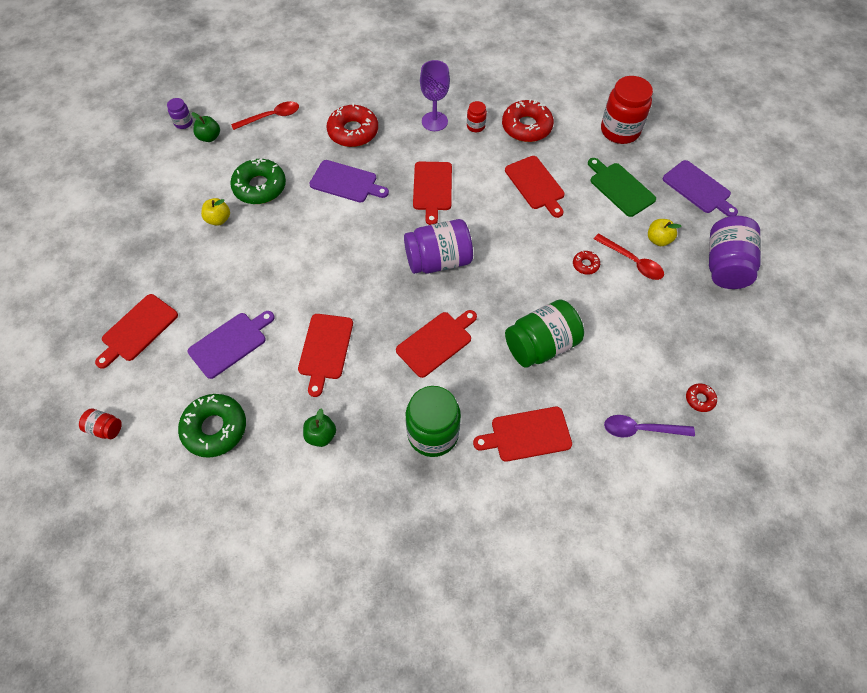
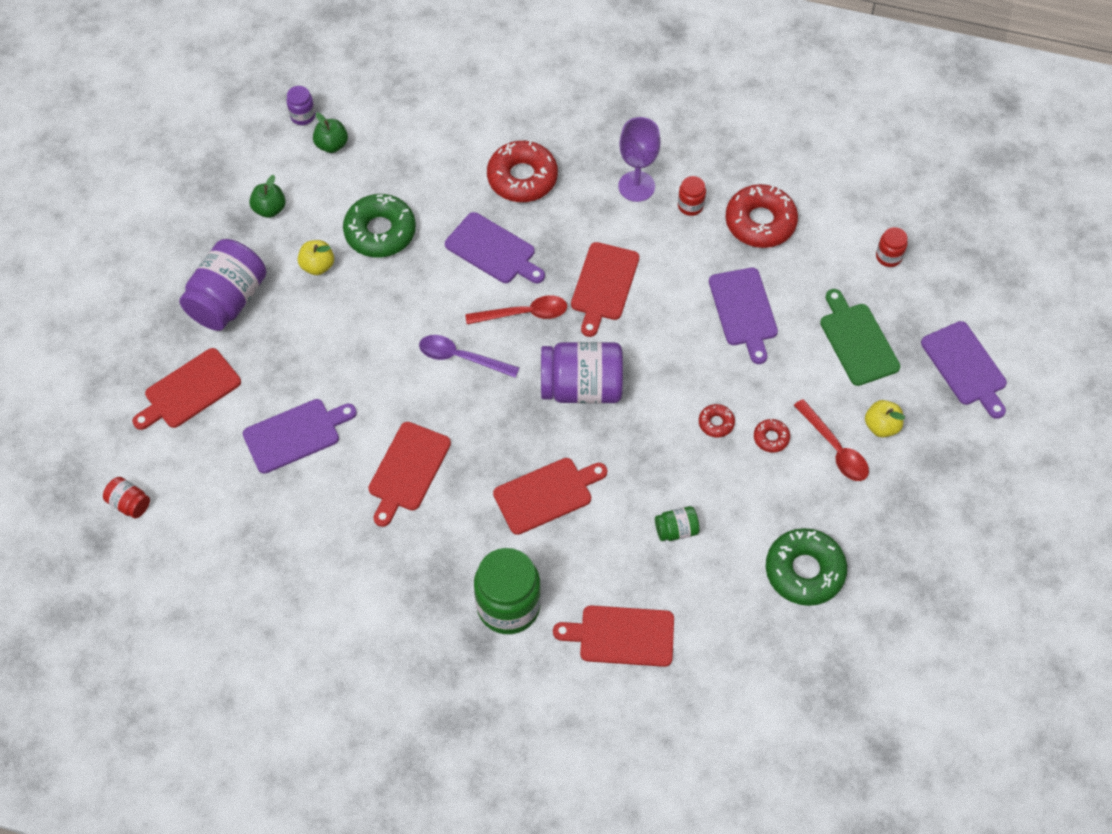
camera: 15 degrees right, 0 degrees up
(215, 428) = (254, 535): green donut -> green donut (804, 571)
(271, 117) = (419, 132): red spoon -> red spoon (524, 314)
(321, 435) = (375, 574): green apple -> green apple (269, 209)
(535, 184) = (744, 310): red cutting board -> purple cutting board
(541, 345) = (676, 530): green jar -> green jar, size x0.47
(620, 131) = (888, 257): red jar -> red jar, size x0.47
(641, 429) = (764, 665): purple spoon -> purple spoon (461, 357)
(699, 399) = (852, 647): red donut -> red donut (716, 423)
(725, 265) = (958, 482): purple jar -> purple jar (228, 300)

